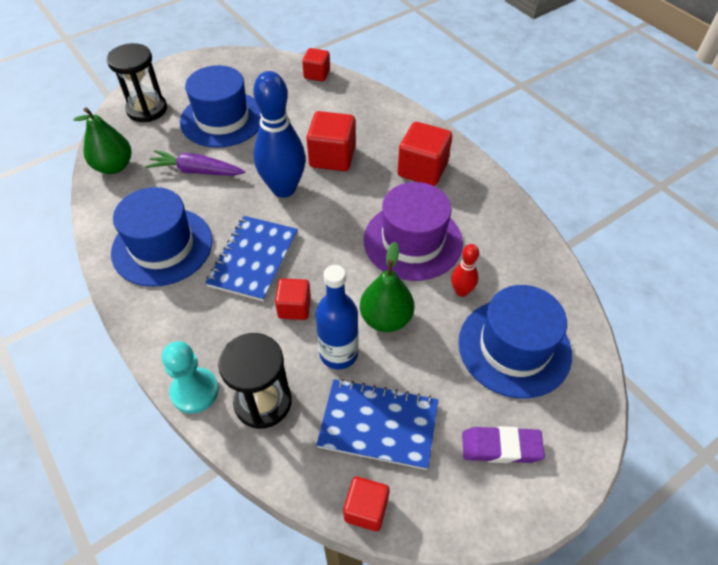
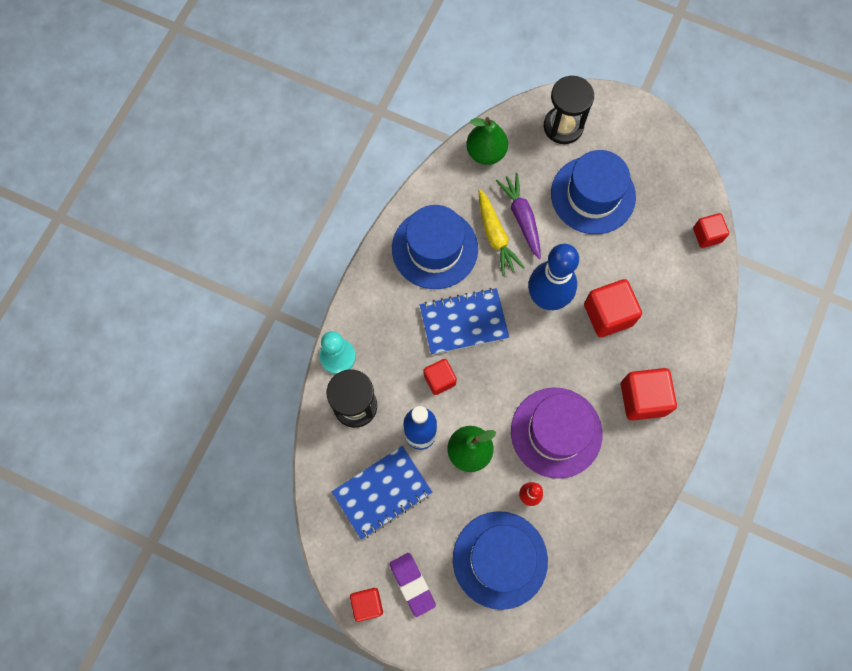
camera: 60 degrees right, 20 degrees up
(195, 196) = (495, 236): none -> yellow carrot
(366, 509) = (322, 516): red cube -> red cube (367, 604)
(378, 425) = (382, 492): blue notebook -> blue notebook turned 75 degrees clockwise

